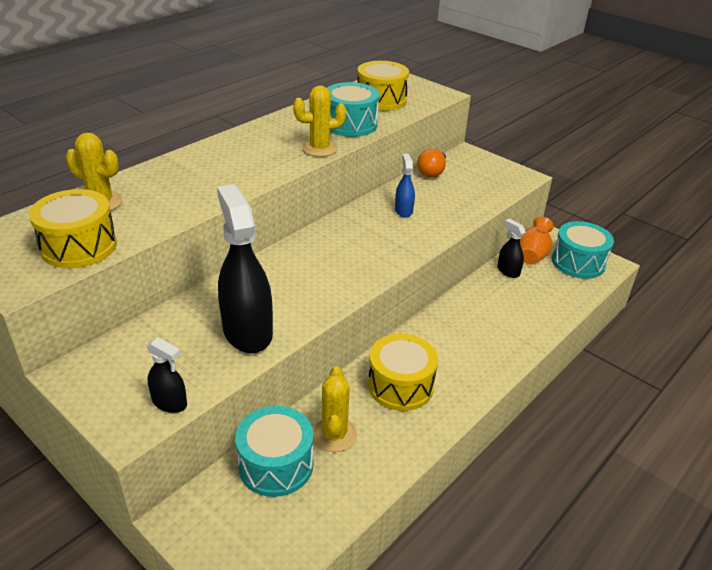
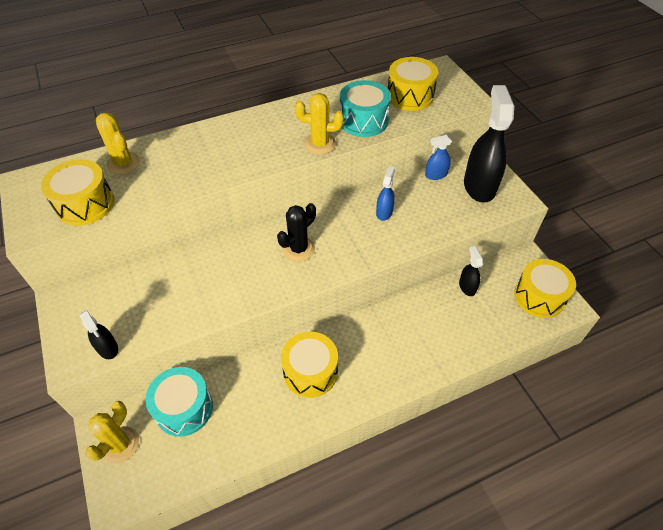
camera: 25 degrees right, 15 degrees up
(247, 331) = (193, 301): black spray bottle -> black spray bottle (479, 186)
(334, 435) = (237, 398): yellow cactus -> yellow cactus (120, 445)
(336, 259) = (298, 249): none -> black cactus
(432, 172) = (436, 175): orange light bulb -> blue spray bottle
(532, 255) = (500, 276): orange vase -> none
(578, 262) = (539, 296): turquoise drum -> yellow drum

